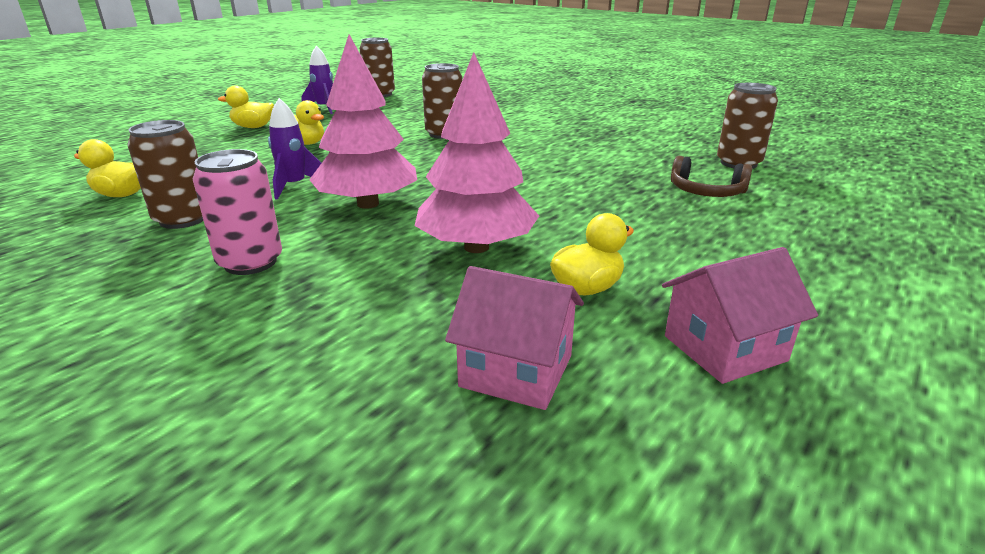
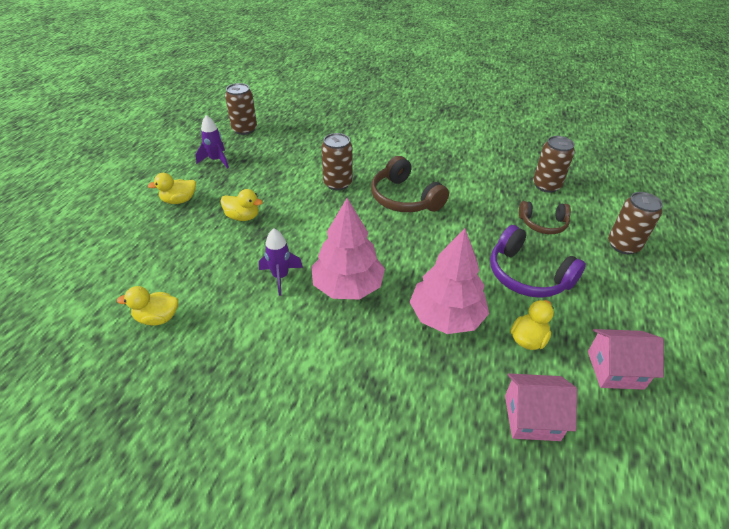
camera: 20 degrees left, 15 degrees up
(183, 219) = (233, 335): brown can -> brown can (623, 245)
(250, 262) = (321, 369): pink can -> none
(518, 152) = (404, 198): none -> brown headphones
(641, 230) = (527, 275): none -> purple headphones
(724, 348) = (615, 370): pink house -> pink house turned 45 degrees clockwise

